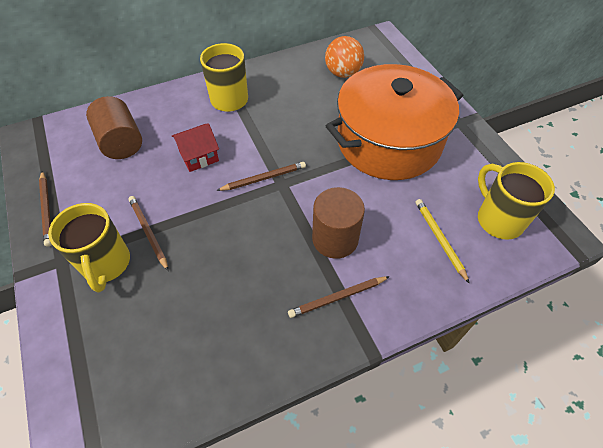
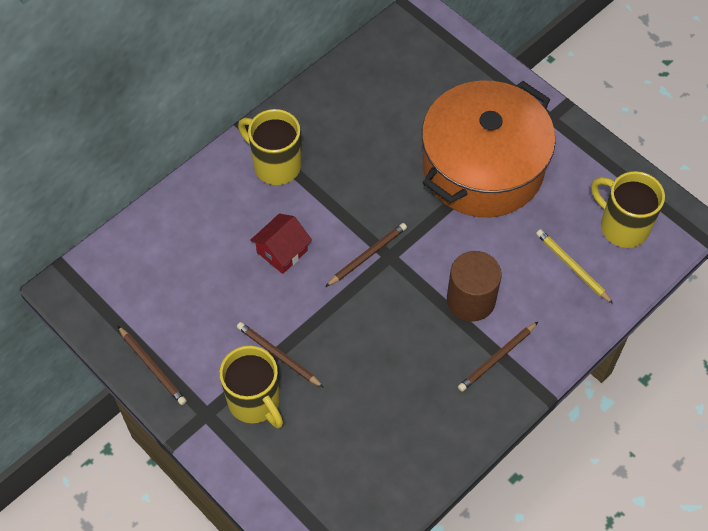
camera: 20 degrees left, 5 degrees up
(121, 142) = (182, 262): brown cylinder -> none
(343, 73) = (394, 86): orange ball -> none

